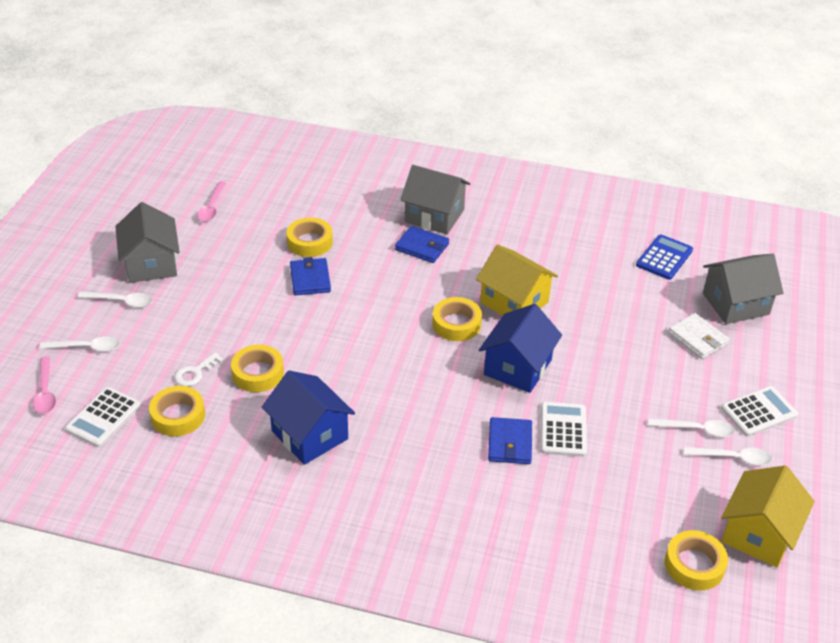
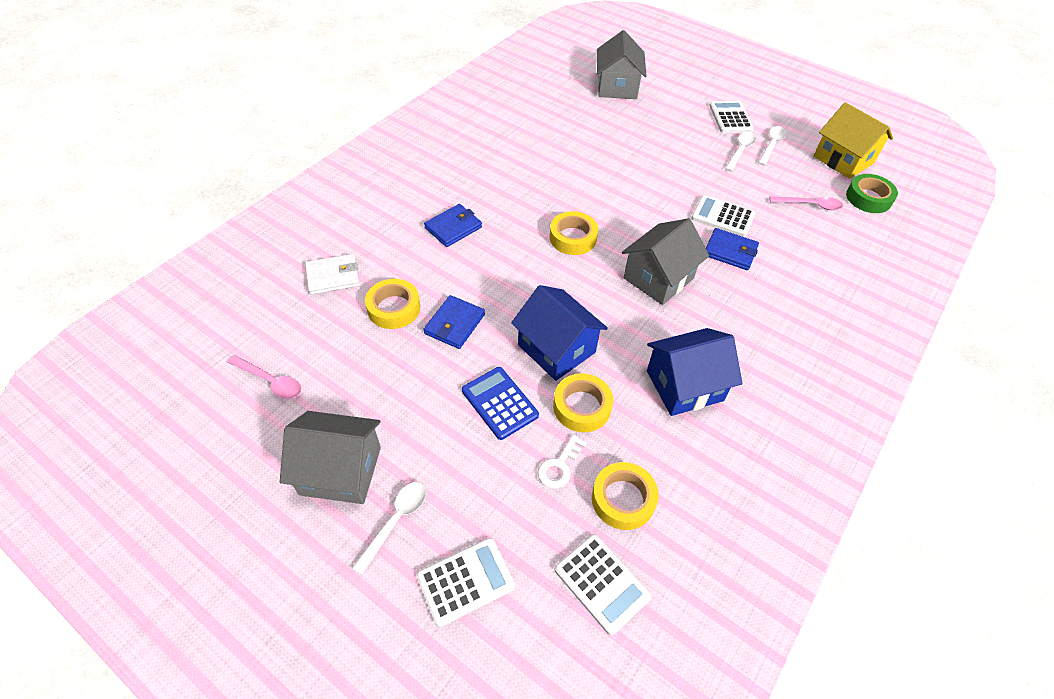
camera: 70 degrees left, 10 degrees up
(45, 392) = (531, 650): pink spoon -> pink spoon (810, 205)
(86, 347) = (465, 581): white spoon -> white calculator
(195, 373) = (559, 466): white key -> white key turned 60 degrees clockwise
(310, 279) = (454, 324): blue wallet -> blue wallet turned 75 degrees counterclockwise
(434, 216) = (412, 206): grey house -> grey house (658, 278)
(514, 302) = (561, 194): yellow house -> none
(517, 367) = (642, 218): blue house -> blue house (556, 349)
(664, 258) = (548, 99): blue calculator -> blue calculator (499, 403)
(694, 565) = (868, 198): yellow tape -> green tape
(698, 338) = (646, 116): white wallet -> white wallet (333, 276)

